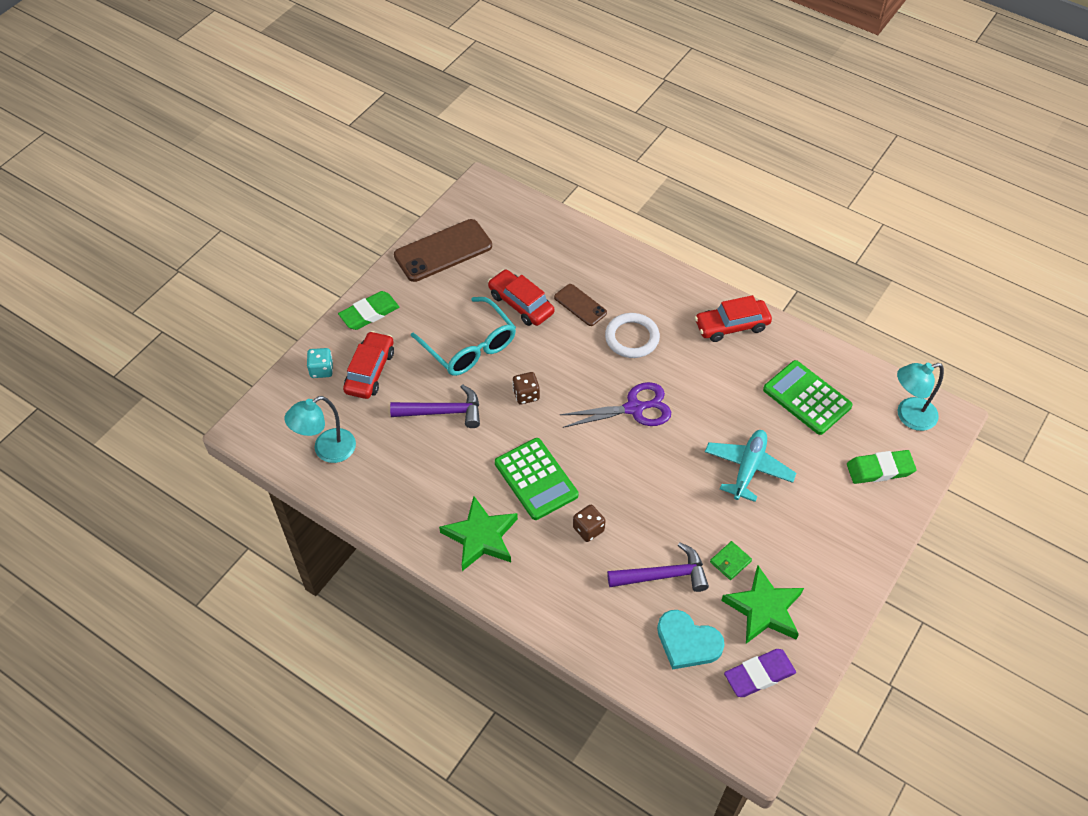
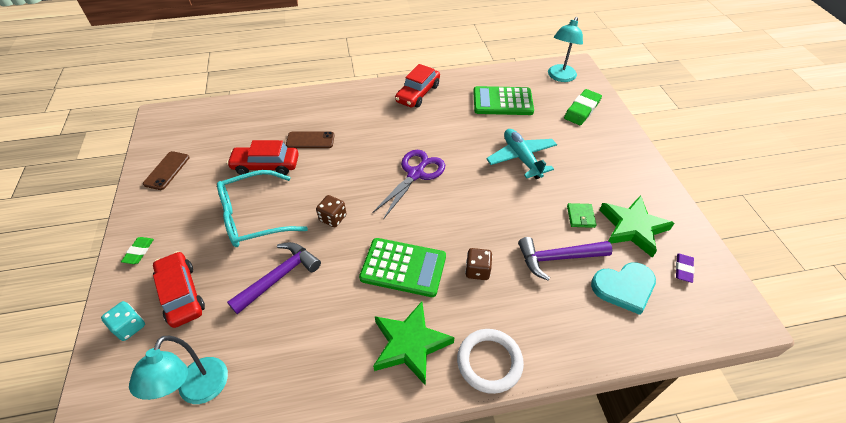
camera: 45 degrees left, 5 degrees down
(369, 313) = (139, 252): green eraser -> green eraser, size x0.58
(443, 251) = (167, 170): brown phone -> brown phone, size x0.56
(469, 346) = (254, 217): turquoise glasses -> turquoise glasses turned 150 degrees clockwise
(632, 338) = (366, 137): white ring -> white ring (489, 362)
(664, 575) = (557, 258): purple hammer -> purple hammer turned 135 degrees counterclockwise
(759, 675) = (683, 269): purple eraser -> purple eraser, size x0.58

